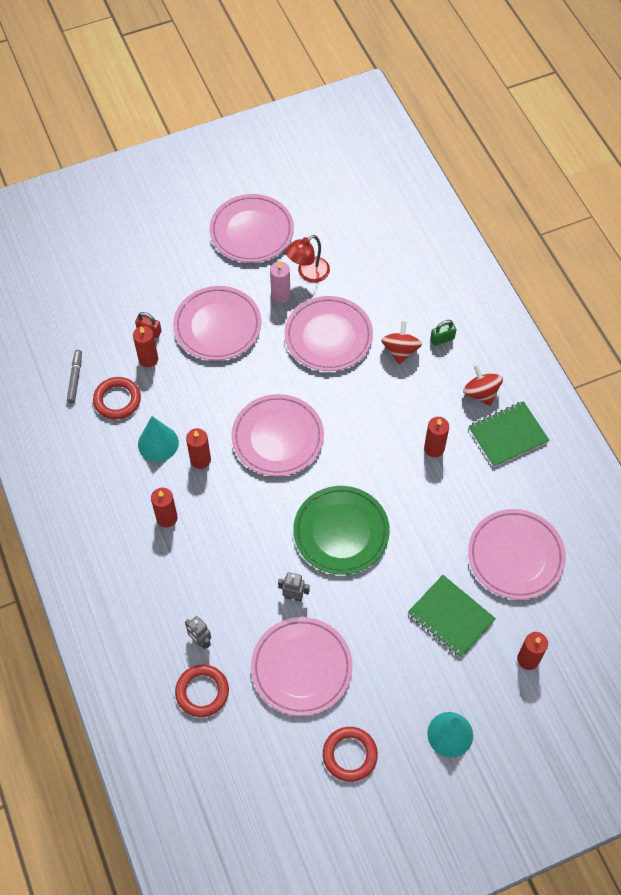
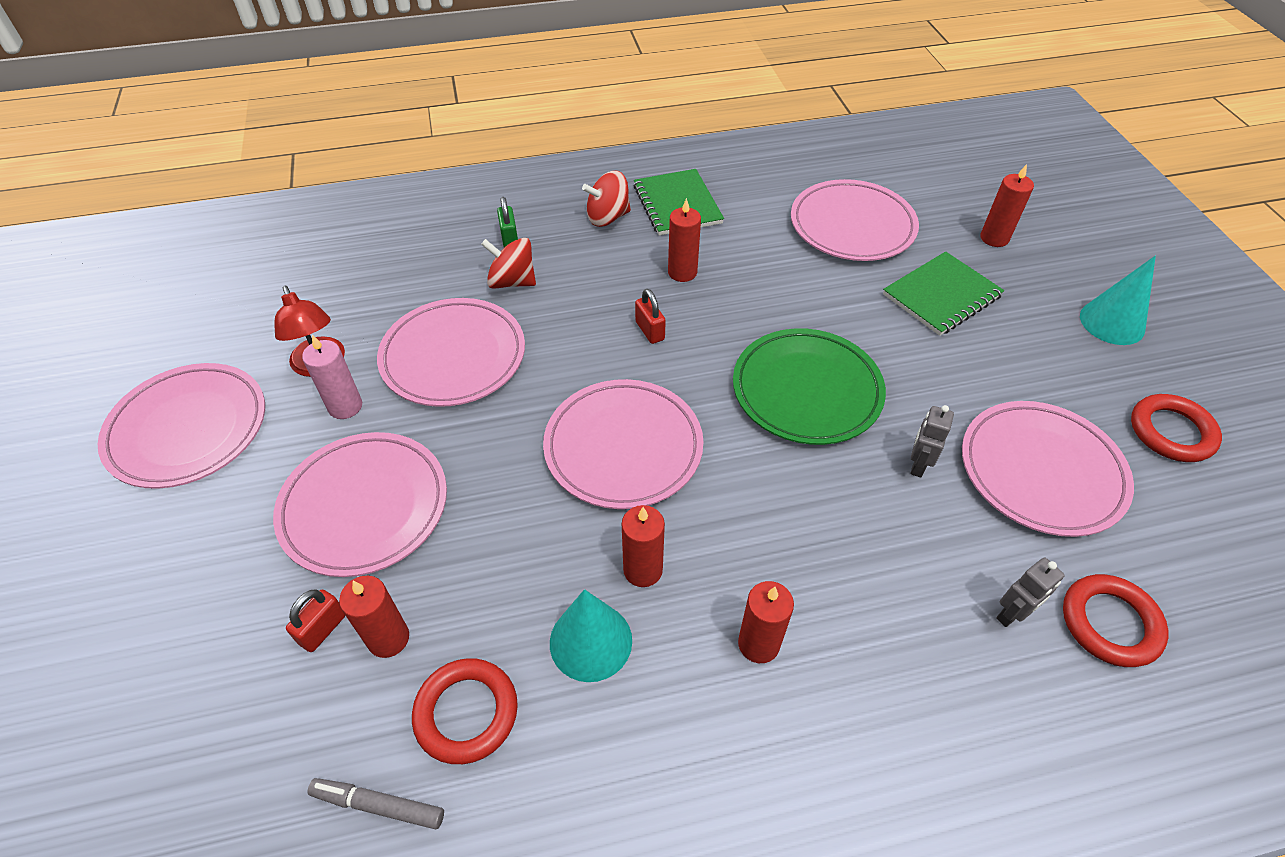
camera: 80 degrees left, 10 degrees down
(373, 437) = (650, 331): none -> red padlock

